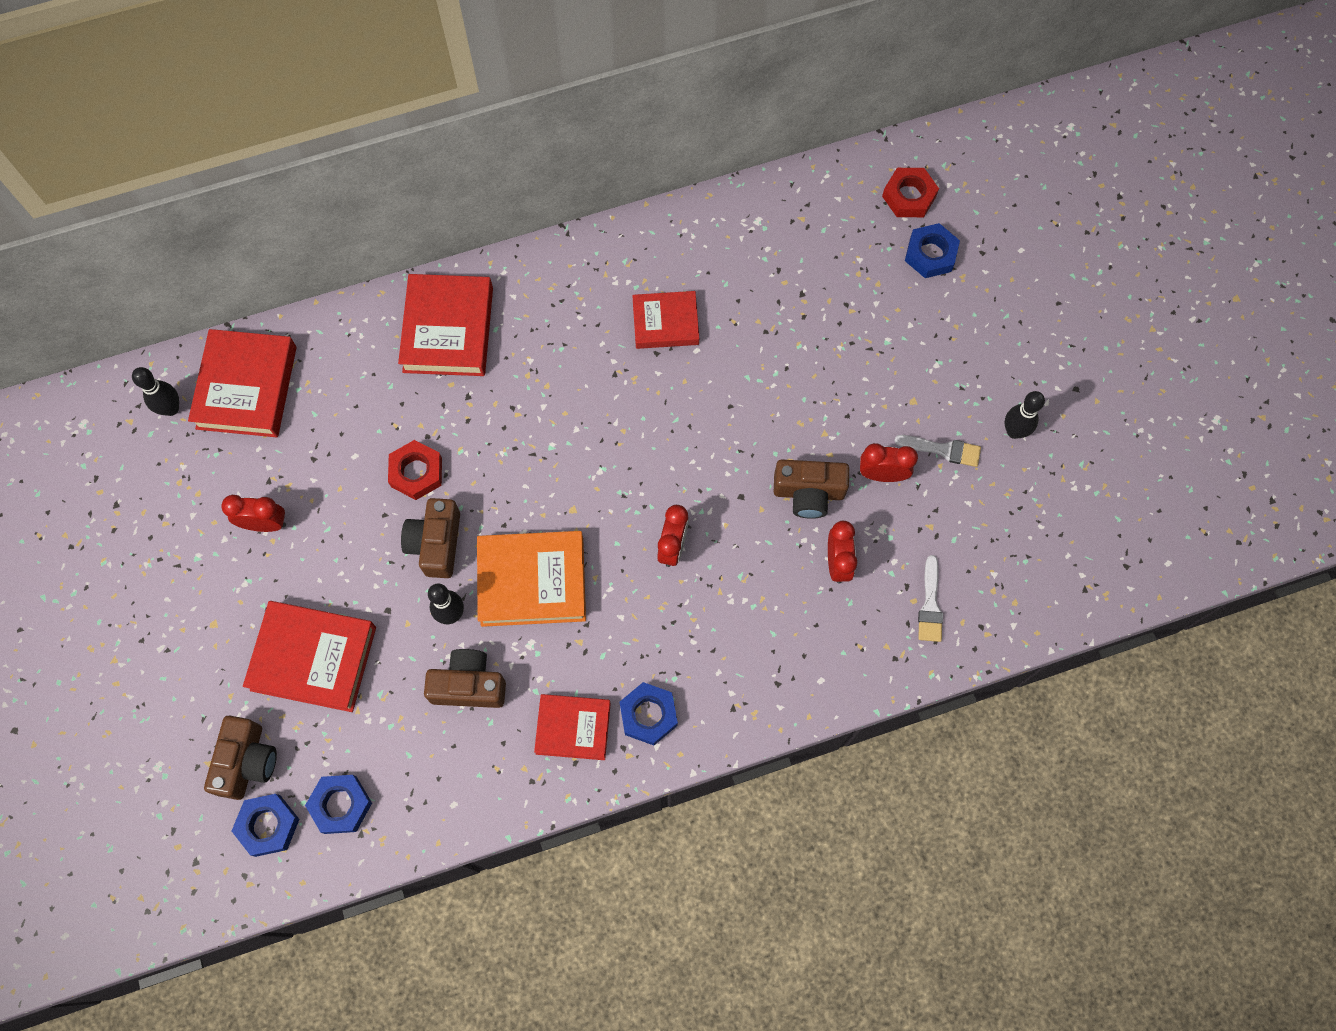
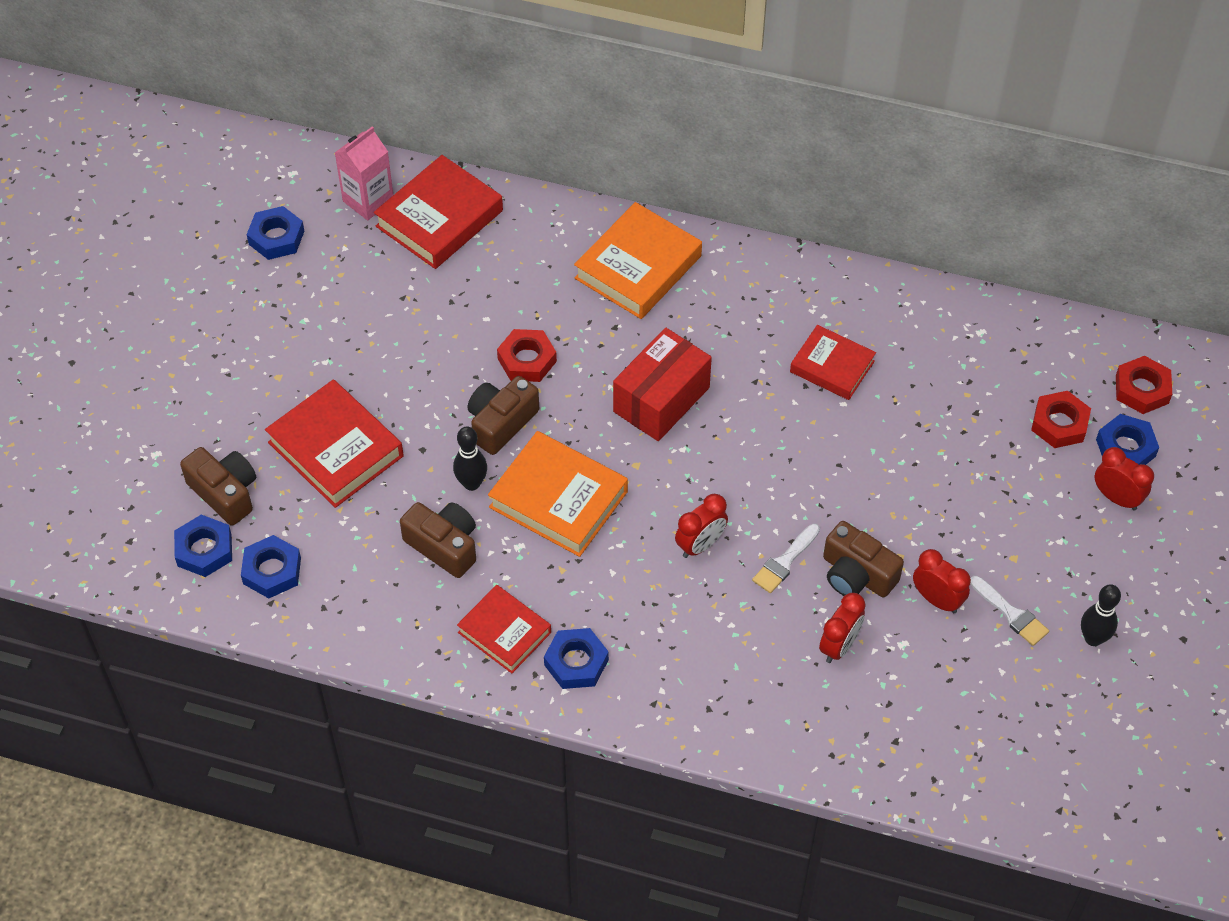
camera: 35 degrees right, 15 degrees down
(114, 494) = (276, 237): none -> blue nut
(171, 408) = (368, 200): black bowling pin -> pink carton
(247, 761) = (225, 493): brown camera -> brown camera turned 90 degrees counterclockwise
(265, 524) = (375, 327): red clock -> red clock (1116, 498)
(448, 330) = (638, 267): red book -> orange book
(552, 438) = (661, 399): none -> red box
(869, 264) = (1059, 424): none -> red nut
(930, 605) = (899, 732): white brush -> white brush (784, 562)

